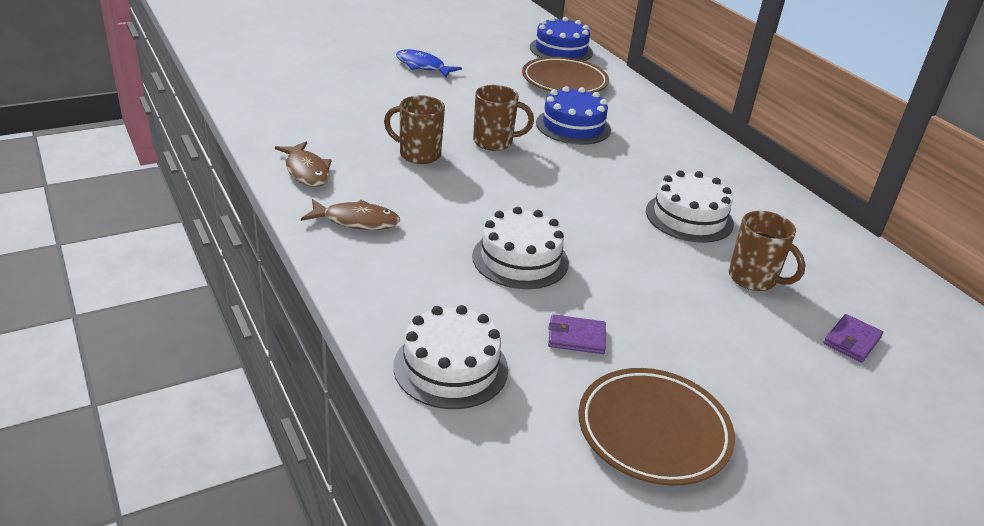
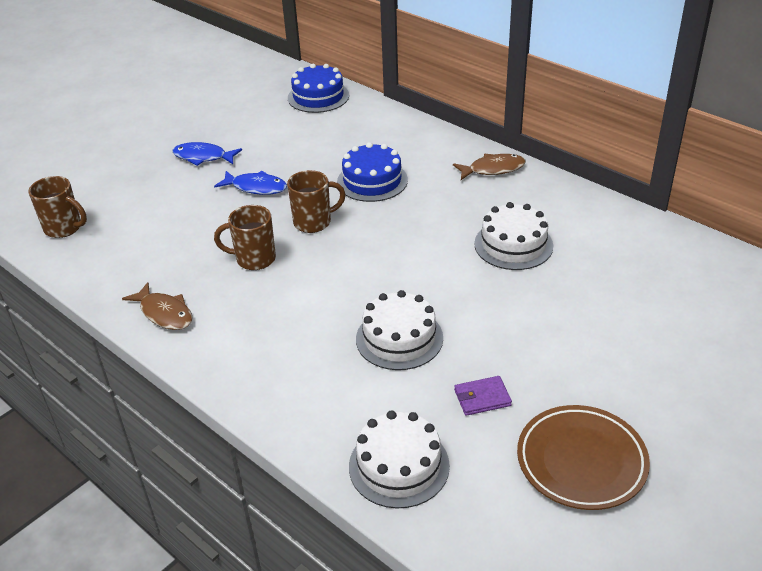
camera: 15 degrees left, 5 degrees up
(356, 221) = (240, 350): brown fish -> brown fish (493, 169)
(456, 101) = (256, 187): none -> blue fish
(564, 81) = (339, 132): brown plate -> none
(754, 279) = (591, 288): brown mug -> brown mug (64, 228)
(852, 341) = (687, 320): purple wallet -> none

